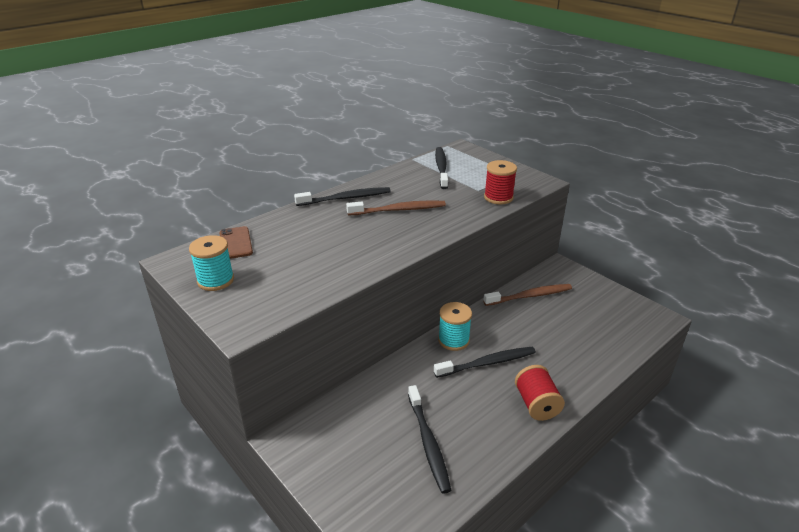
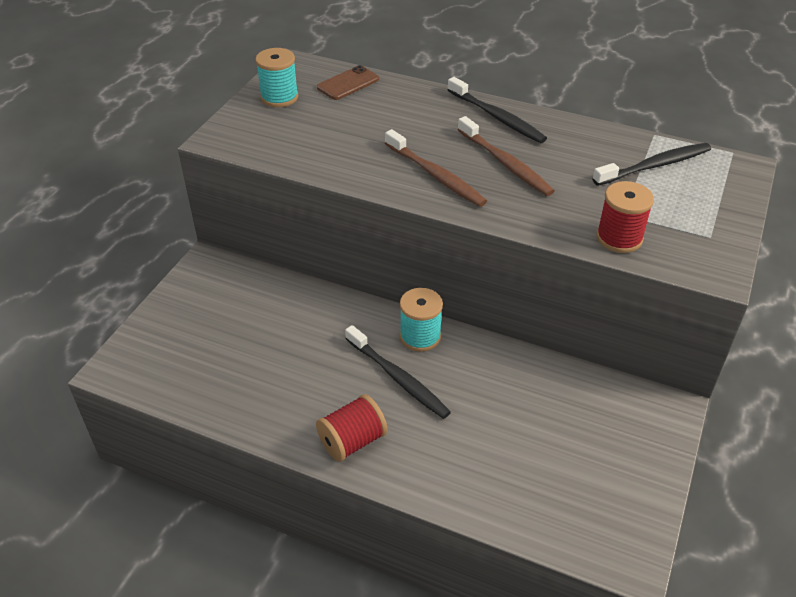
camera: 65 degrees right, 10 degrees up
(428, 443) = (249, 362): black toothbrush -> none
(530, 296) = (565, 388): brown toothbrush -> brown toothbrush (436, 175)

